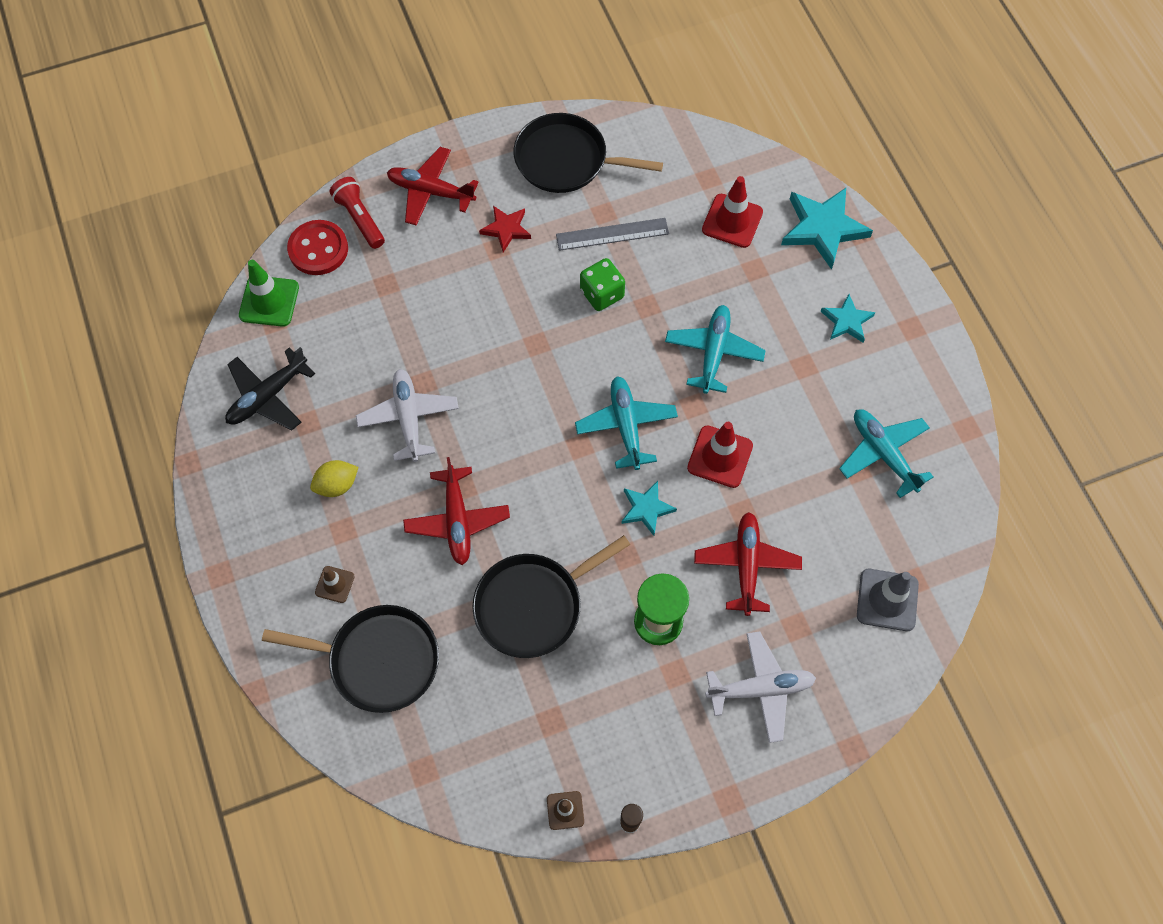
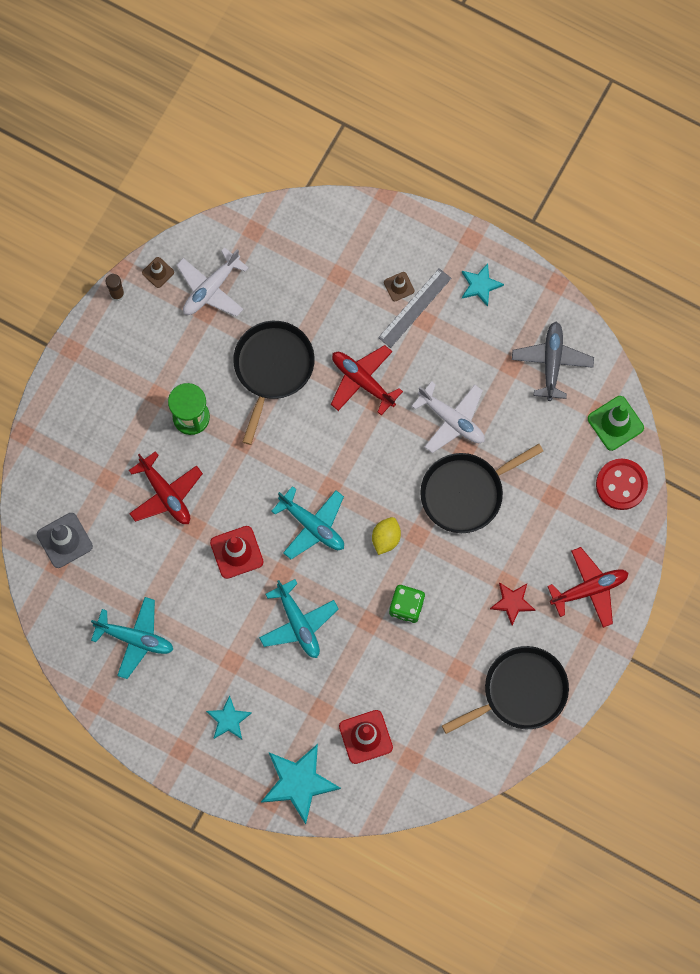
camera: 140 degrees right, 10 degrees up
(268, 396) = (552, 362): black plane -> grey plane
(337, 485) = (454, 343): yellow lemon -> yellow lemon (386, 538)
(360, 219) = (616, 529): red flashlight -> none
(378, 660) = (333, 266): black pan -> black pan (466, 492)
(612, 234) = (438, 658): grey ruler -> grey ruler (414, 307)
(646, 509) = (254, 480): turquoise star -> turquoise star (480, 285)
(760, 689) = (100, 425): white plane -> white plane (211, 288)

